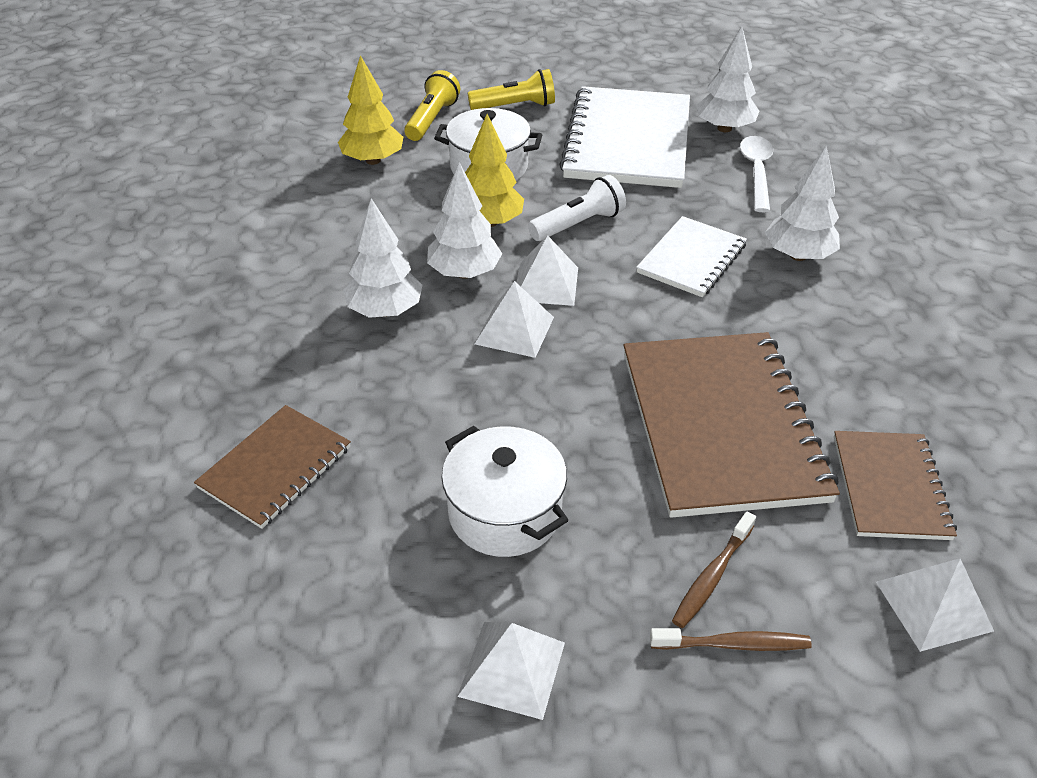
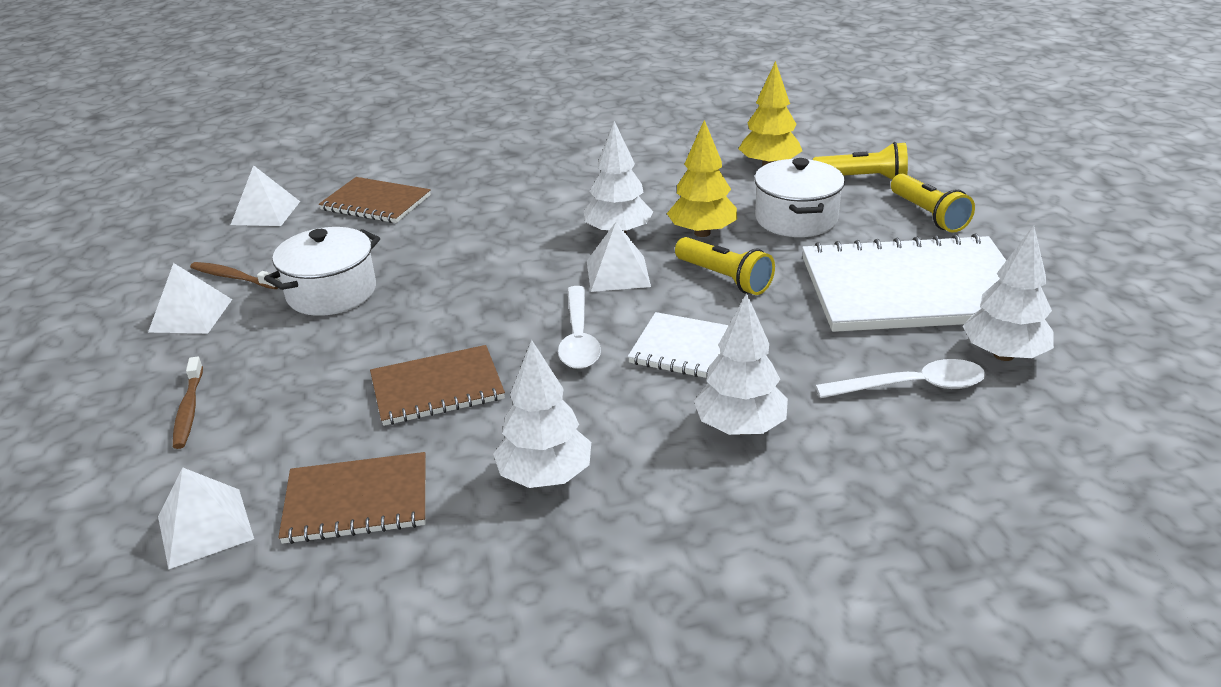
camera: 80 degrees right, 10 degrees down
(385, 310) = (554, 209): white tree -> white tree (545, 476)
(514, 330) = (546, 267): white pyramid -> white pyramid (266, 213)
(578, 224) = (724, 278): white flashlight -> yellow flashlight
(656, 323) = (578, 338): none -> white spoon
(712, 576) = (258, 395): brown toothbrush -> brown toothbrush (233, 277)
(721, 425) = (437, 388): brown notebook -> brown notebook, size x0.55

